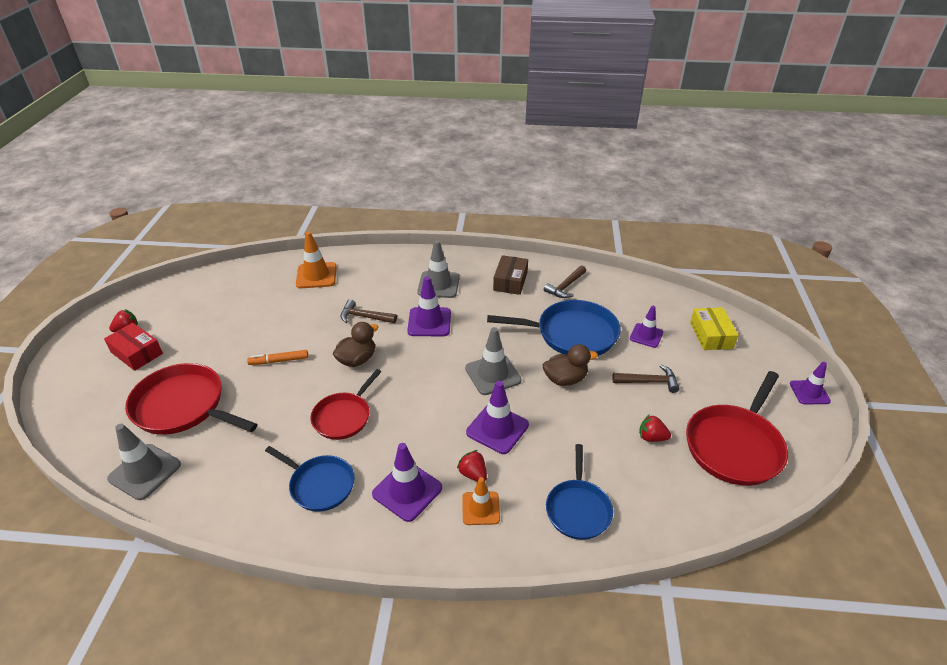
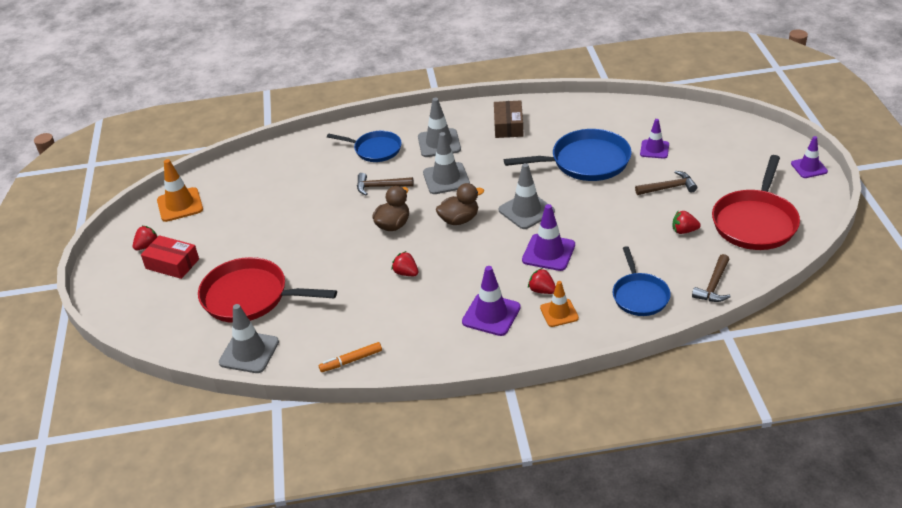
camera: 10 degrees left, 0 degrees up
(279, 361) = (318, 241): orange marker -> orange marker (351, 361)
(316, 275) = (310, 159): orange traffic cone -> orange traffic cone (180, 205)
(320, 485) = (413, 327): blue pan -> blue pan (375, 149)
(344, 417) = (406, 273): red pan -> red strawberry
(429, 322) = (446, 179): purple traffic cone -> grey traffic cone
(565, 287) = (564, 120): brown hammer -> brown hammer (713, 285)
(565, 379) = (593, 201): brown duck -> brown duck (459, 220)
(711, 335) = (713, 137): yellow box -> none

